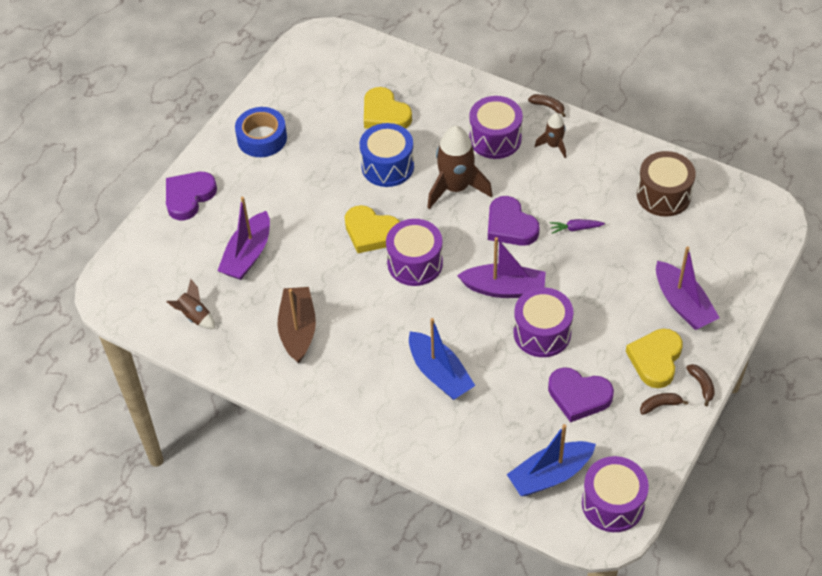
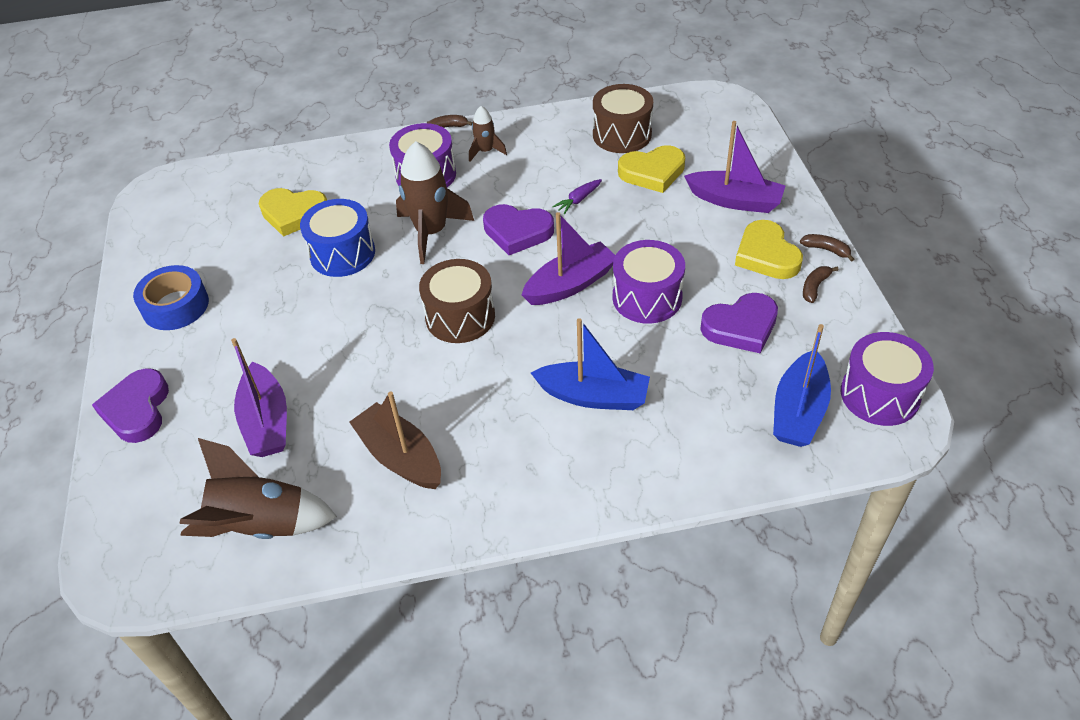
camera: 40 degrees left, 5 degrees down
(194, 316) = (261, 525): brown rocket -> brown rocket, size x1.90
(371, 232) = (385, 318): yellow heart -> yellow heart (652, 172)
(415, 263) = (460, 317): purple drum -> brown drum

